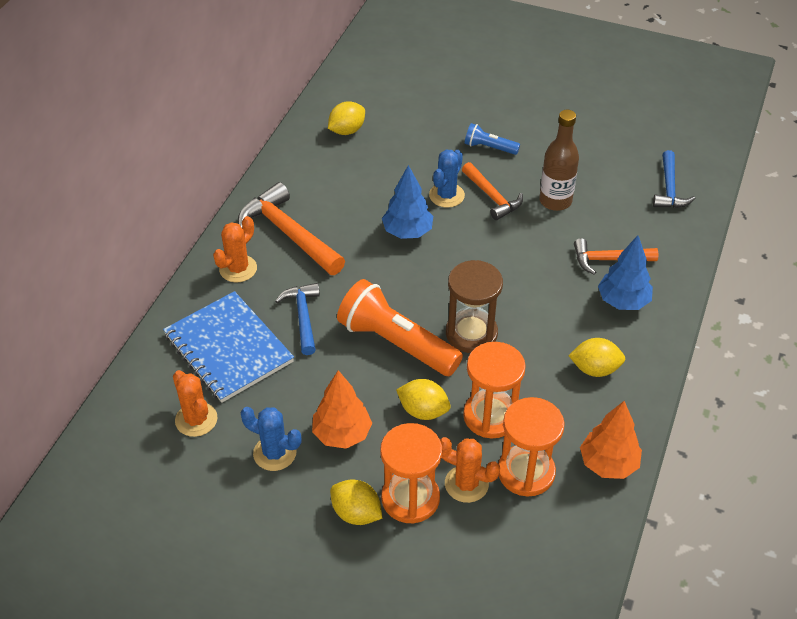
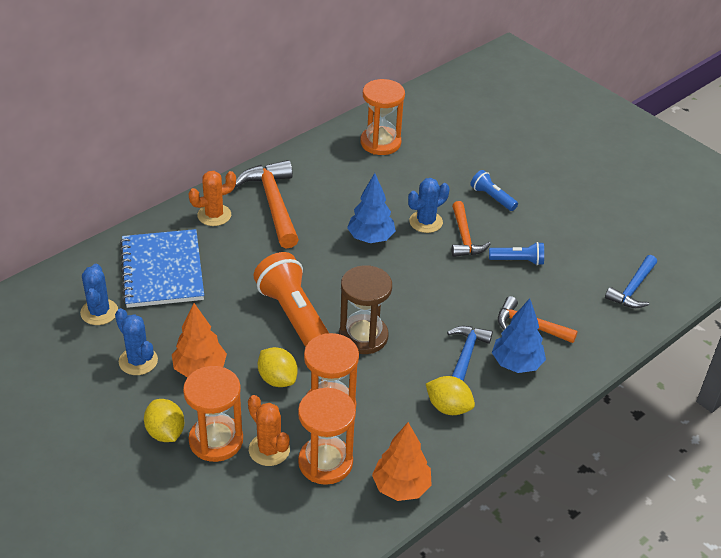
camera: 25 degrees right, 5 degrees down
(196, 419) = (99, 312): orange cactus -> blue cactus
(303, 317) = (237, 270): blue hammer -> blue hammer (466, 356)
(347, 130) = (380, 143): yellow lemon -> orange hourglass
(555, 201) = (518, 261): brown bottle -> blue flashlight

